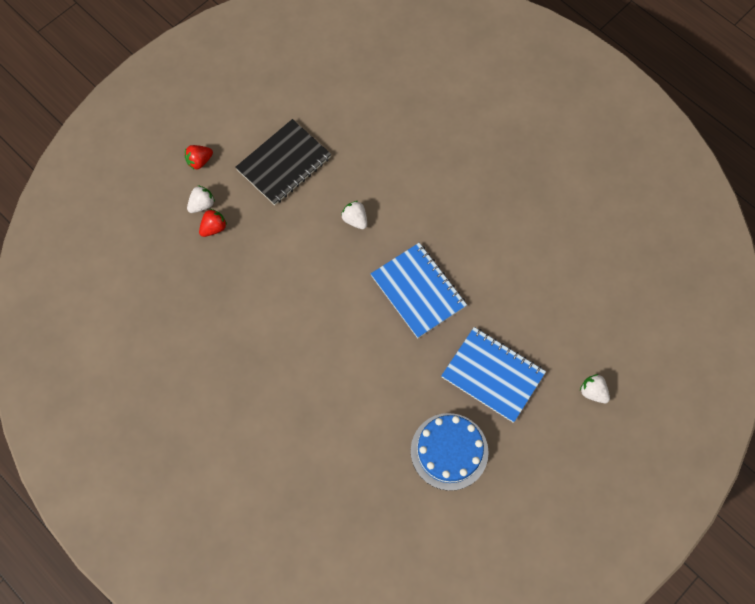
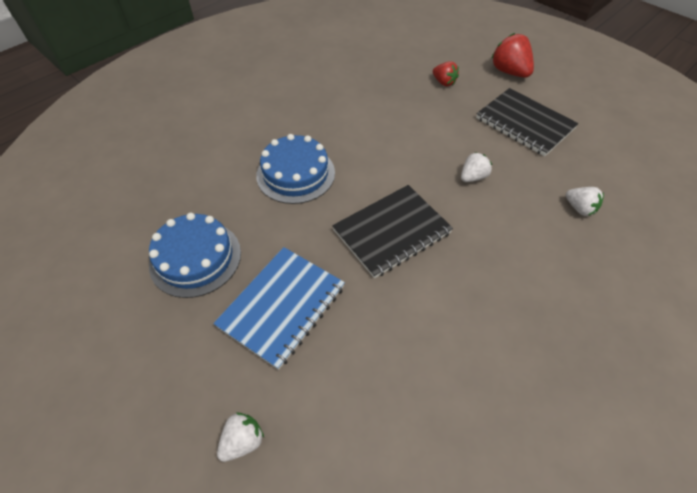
camera: 90 degrees right, 15 degrees down
(199, 161) = (509, 72): red strawberry -> red strawberry, size x1.65
(202, 205) = (465, 75): white strawberry -> white strawberry (579, 208)
(349, 374) = (295, 174): none -> blue cake
(418, 291) = (392, 232): blue notebook -> black notebook

